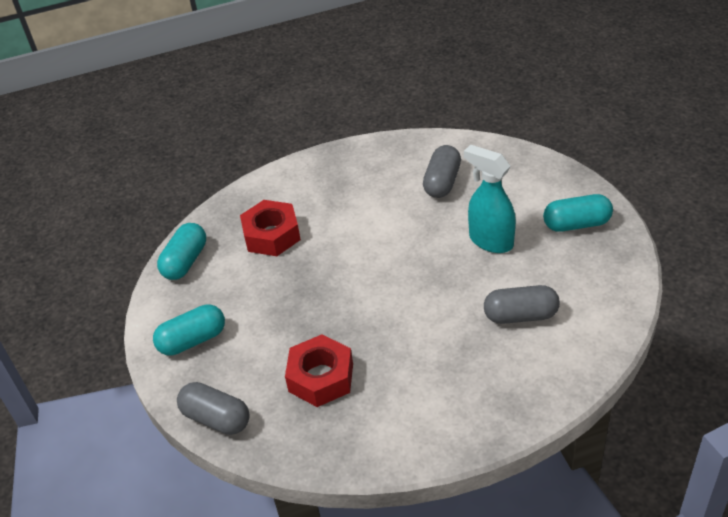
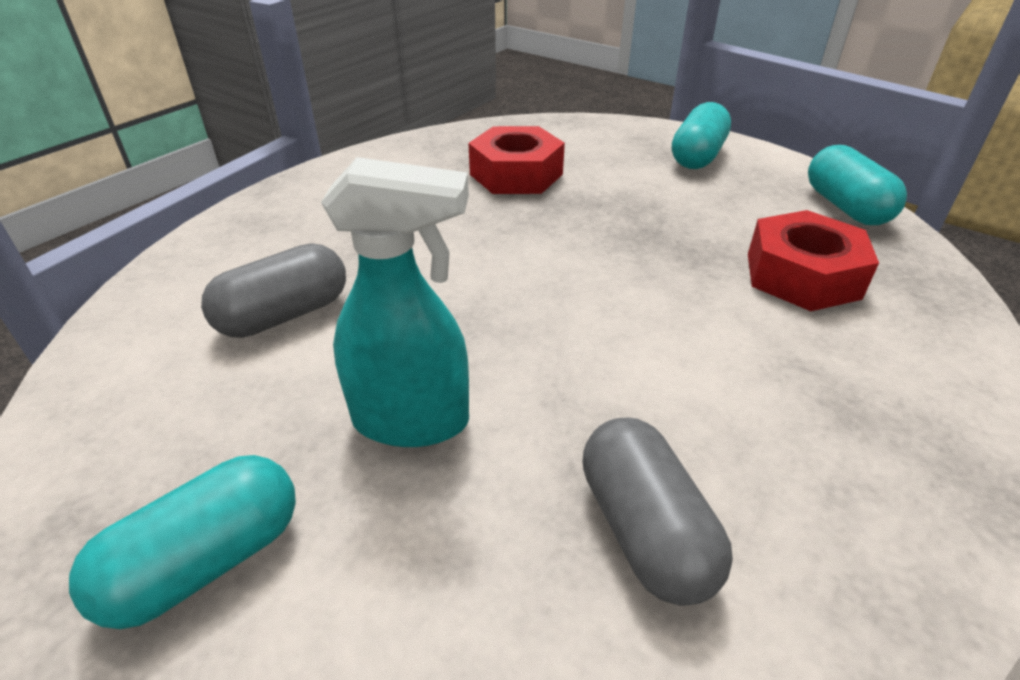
camera: 140 degrees right, 5 degrees down
(216, 418) = (582, 126): grey capsule -> none

